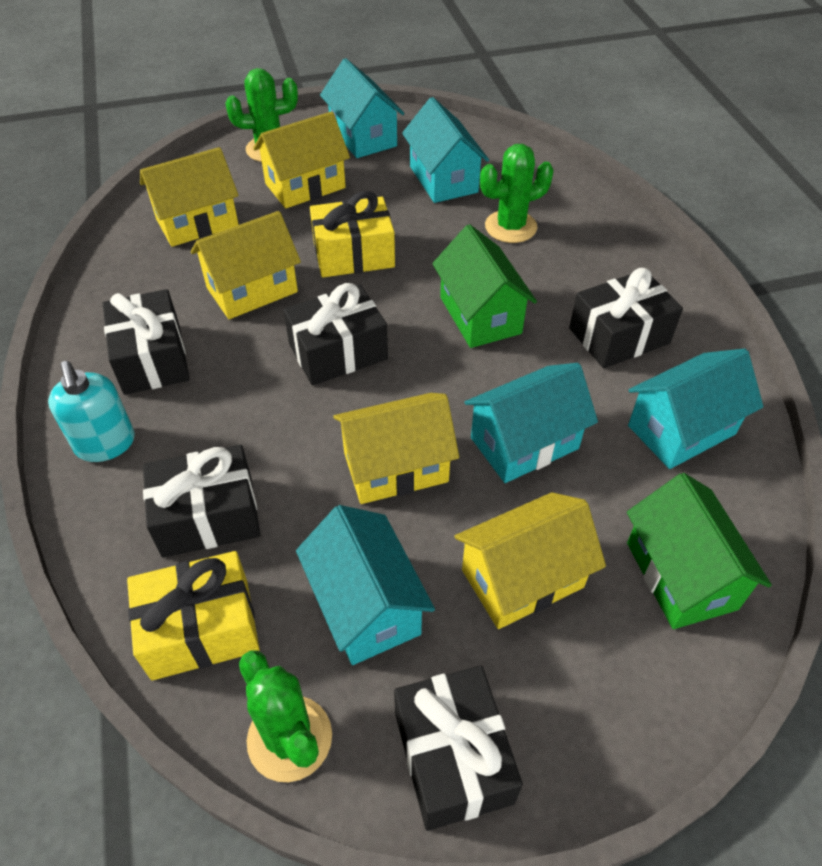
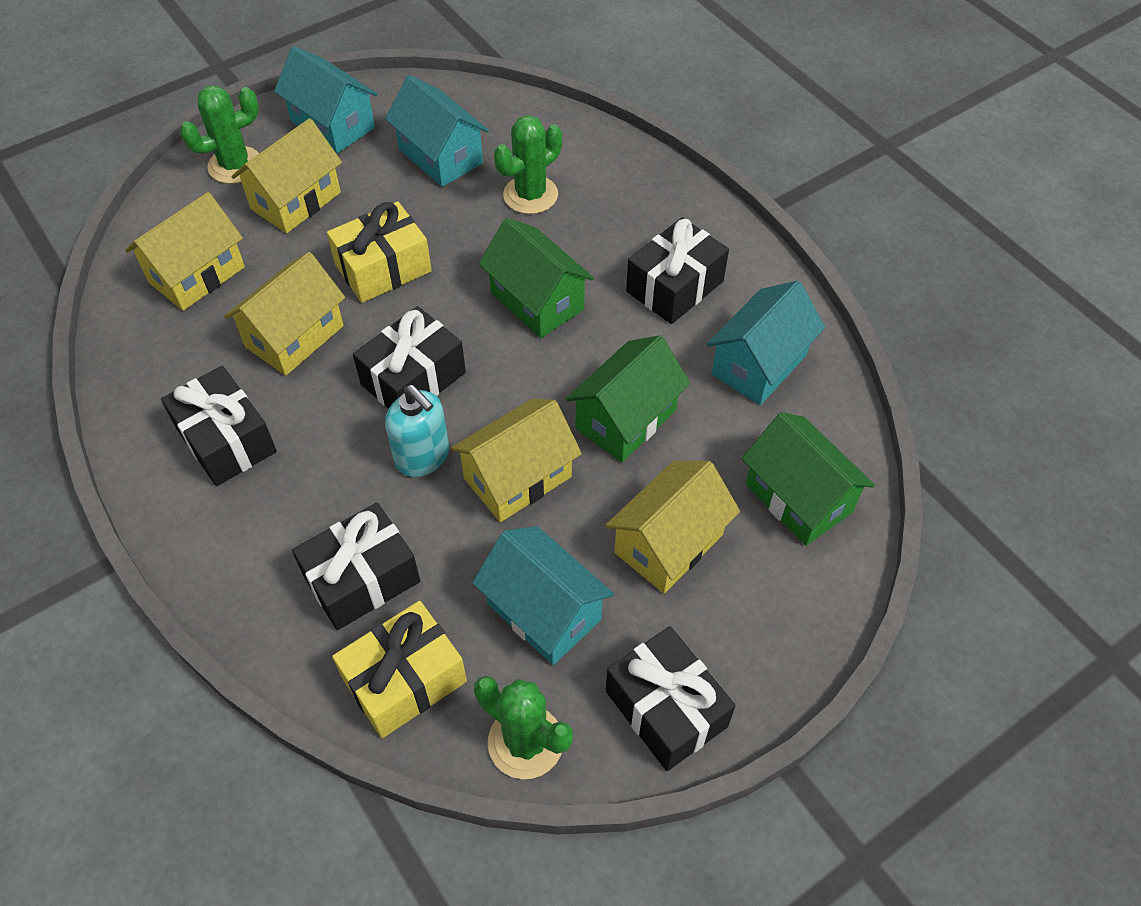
camera: 20 degrees left, 5 degrees up
(105, 444) = (224, 541): turquoise soap dispenser -> turquoise soap dispenser (422, 457)
(524, 443) = (626, 419): turquoise house -> green house

